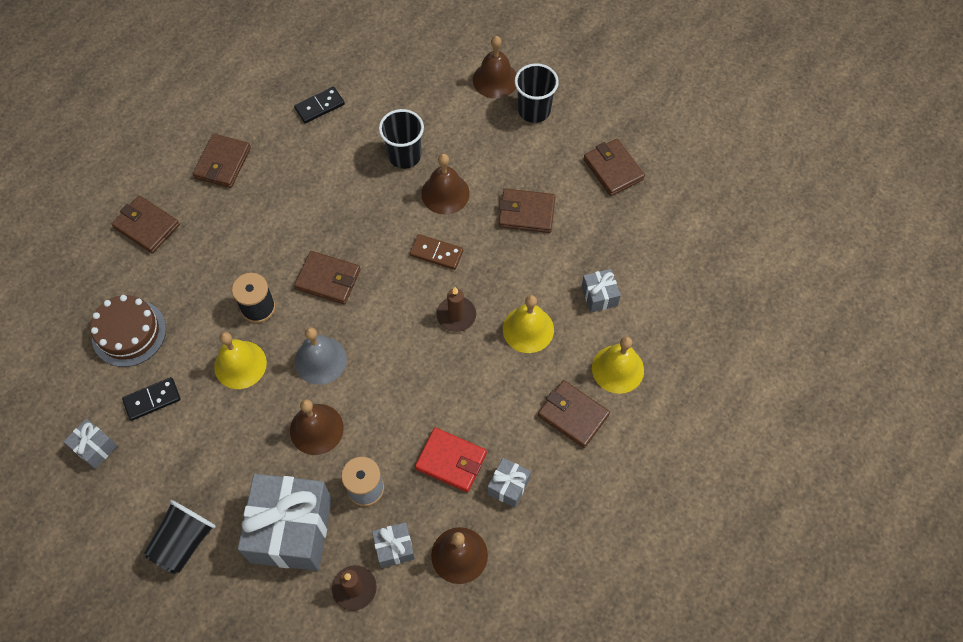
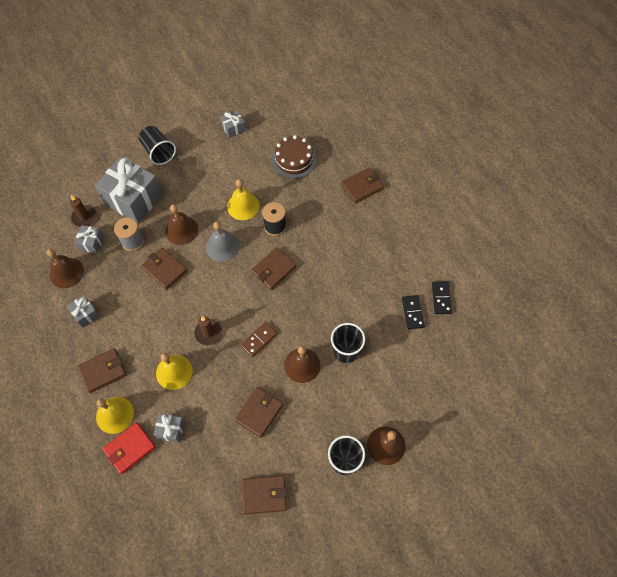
camera: 115 degrees right, 0 degrees up
(152, 399) = (246, 159): black domino -> black domino (441, 298)
(223, 163) = (391, 240): brown wallet -> brown wallet (164, 270)
(451, 461) = (120, 290): red wallet -> red wallet (130, 448)

